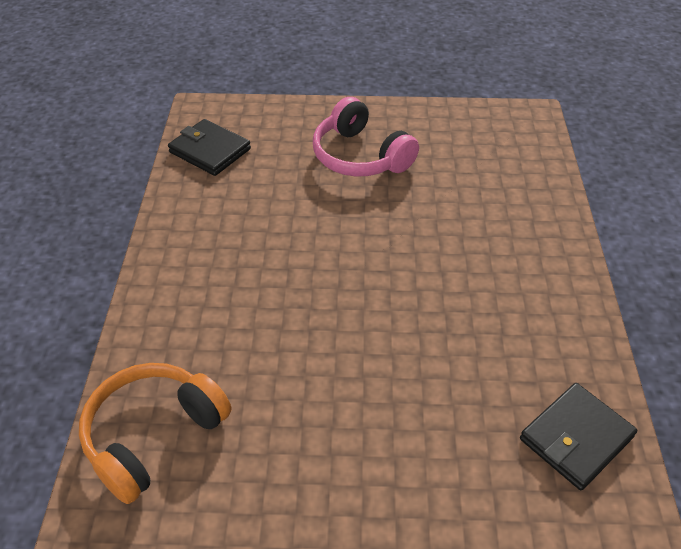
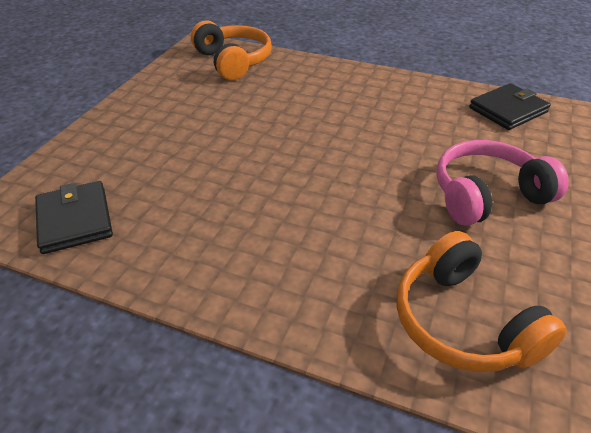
camera: 110 degrees right, 5 degrees down
(502, 159) = (463, 322): none -> orange headphones

